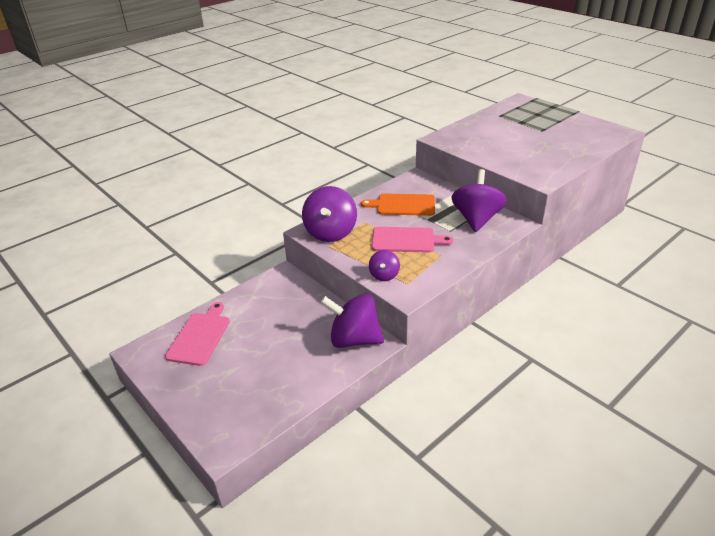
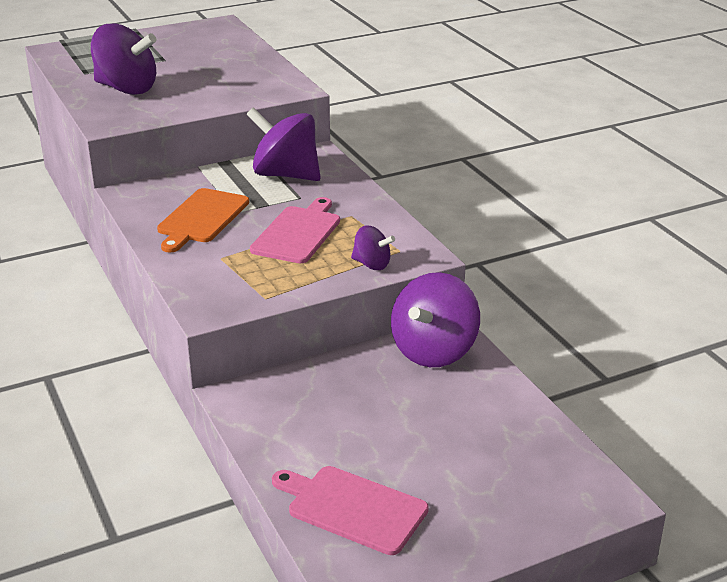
camera: 75 degrees left, 5 degrees down
(330, 232) = (228, 291): purple spinning top -> purple spinning top (126, 89)

